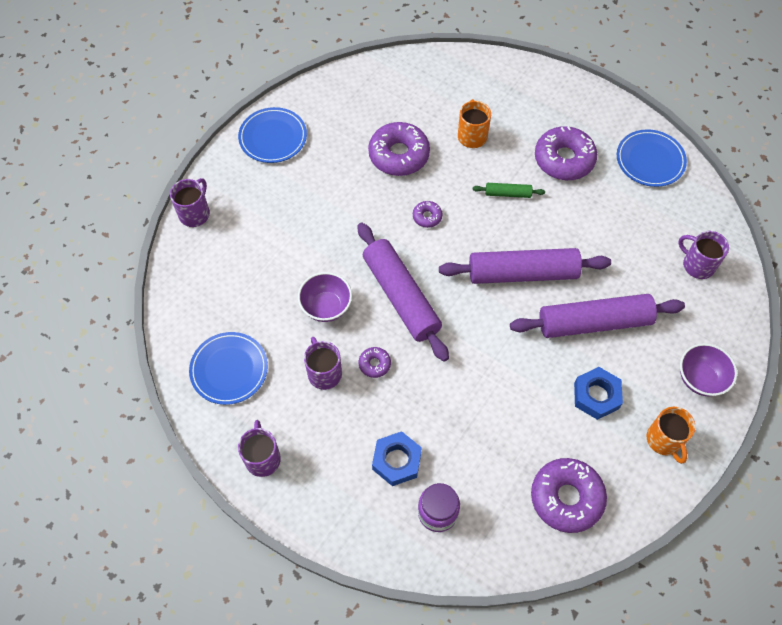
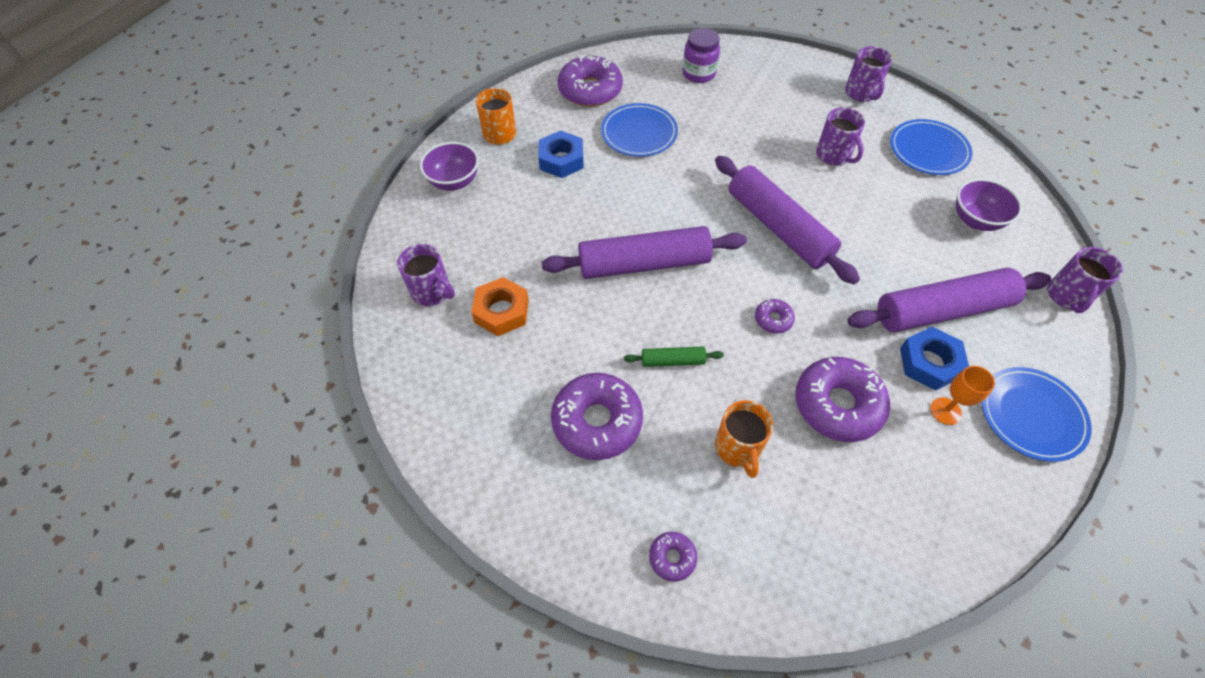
camera: 175 degrees right, 5 degrees down
(326, 307) = (857, 210): purple bowl -> purple bowl (975, 220)
(328, 145) = (945, 411): none -> orange goblet
(374, 364) = (786, 166): purple donut -> purple donut (672, 558)
(397, 461) = (742, 101): blue nut -> blue nut (929, 363)
(594, 322) = (561, 221): purple rolling pin -> purple rolling pin (942, 310)
(638, 243) = (502, 311): none -> orange nut
(650, 160) = (469, 432): blue plate -> blue plate (639, 133)

